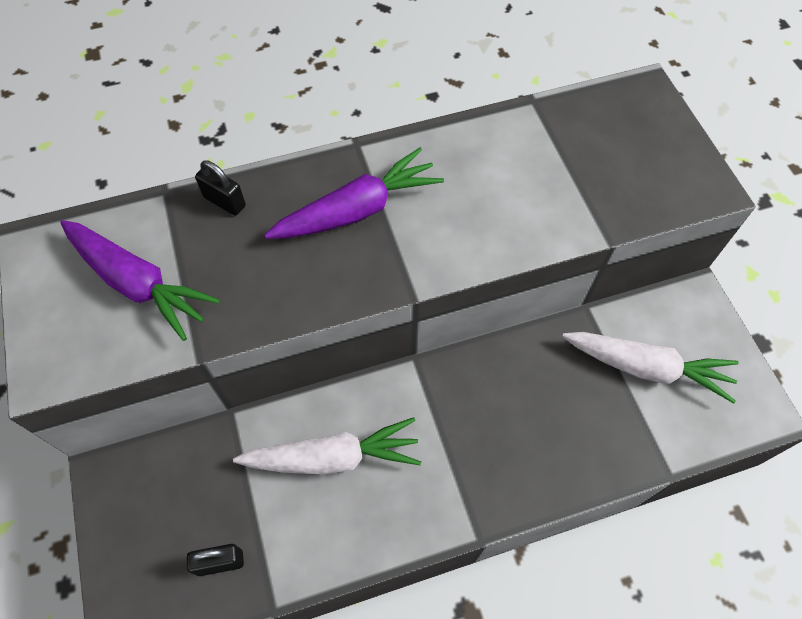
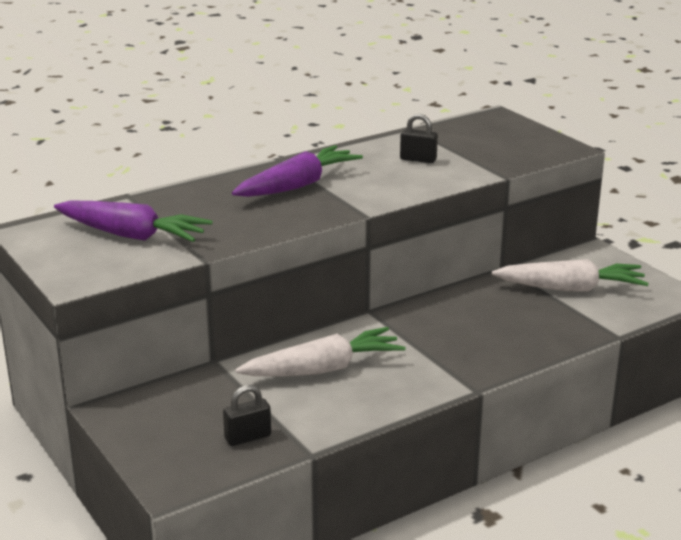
camera: 15 degrees left, 35 degrees down
(225, 202) = (184, 194): black padlock -> black padlock (418, 159)

